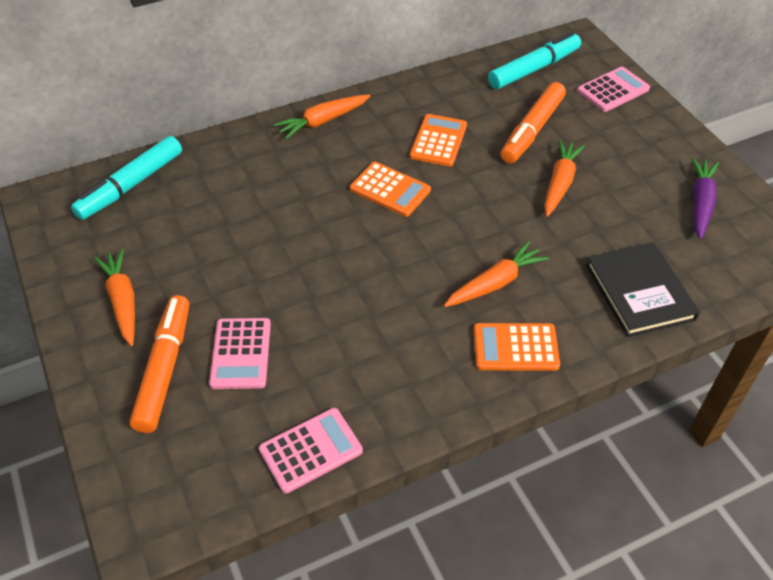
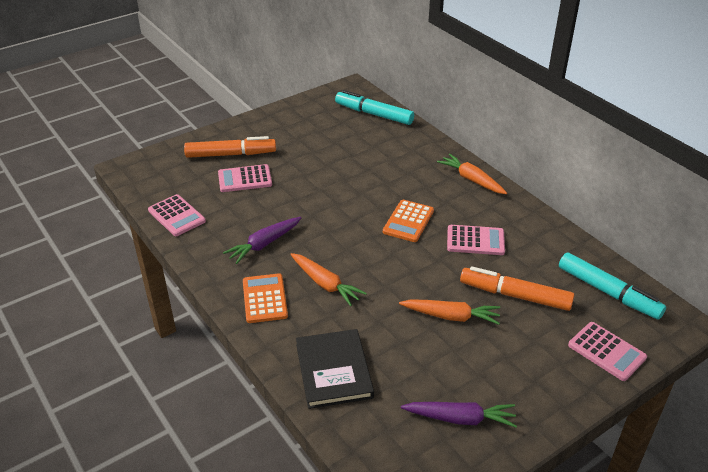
camera: 80 degrees right, 10 degrees down
(122, 301) = (278, 131): orange carrot -> none
(405, 340) = (264, 244): none -> purple carrot
(438, 141) = (475, 241): orange calculator -> pink calculator
(639, 292) = (334, 370): black book -> black book turned 75 degrees counterclockwise

